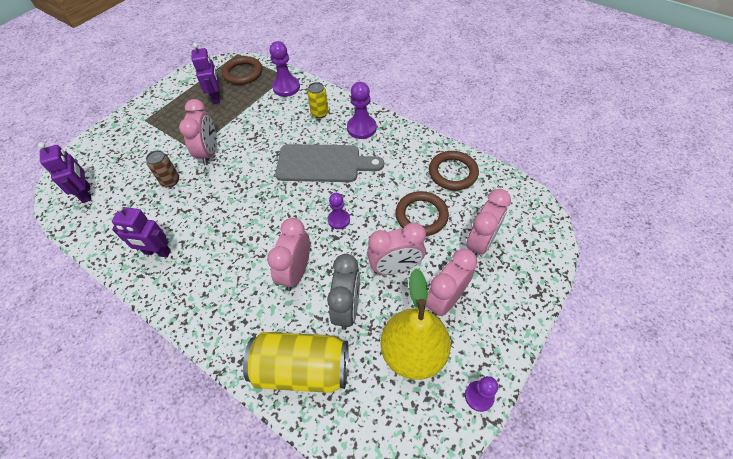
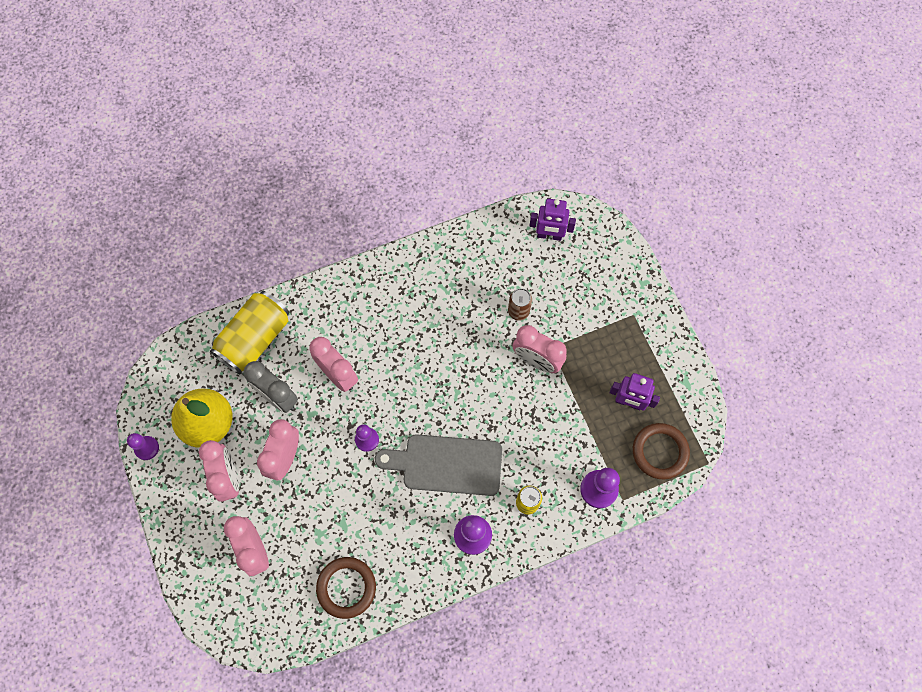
camera: 120 degrees right, 15 degrees up
(157, 252) = (435, 274): purple robot -> none
(323, 164) = (446, 464): grey cutting board -> grey cutting board turned 60 degrees clockwise
(421, 215) = (319, 517): brown ring -> none

